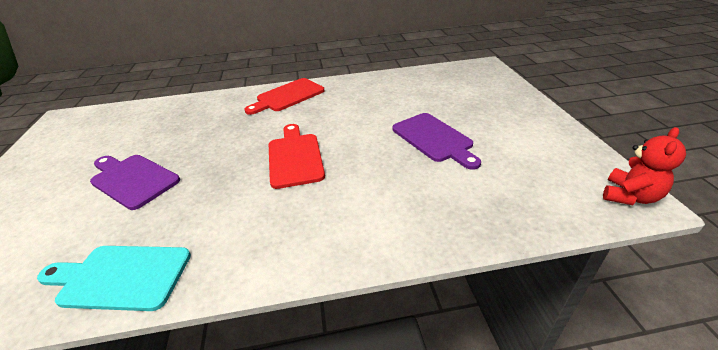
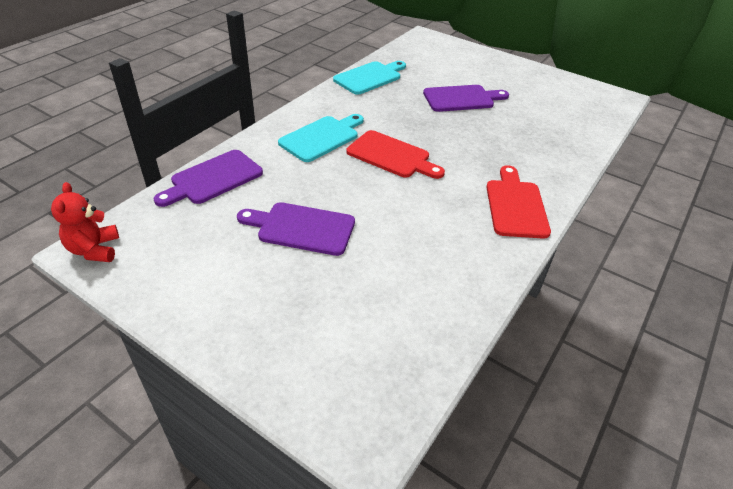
camera: 130 degrees right, 5 degrees up
(320, 208) = (322, 137): none -> turquoise cutting board
(478, 216) = (213, 179): none -> purple cutting board

